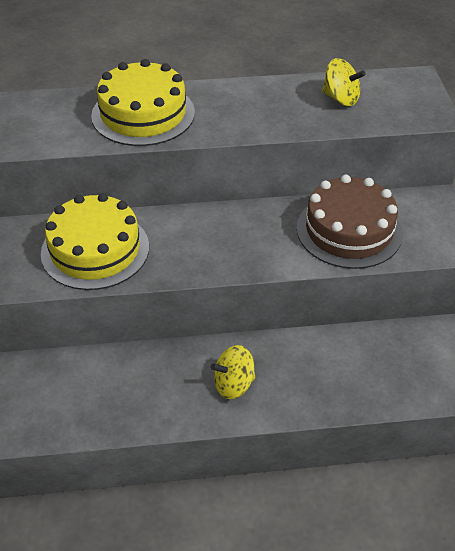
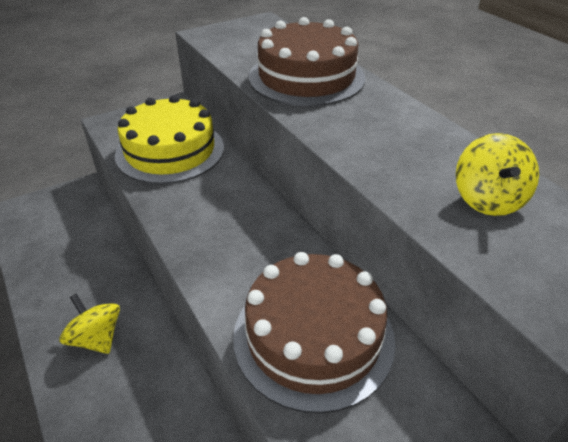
camera: 65 degrees right, 5 degrees down
(143, 114) = (306, 77): yellow cake -> brown cake

